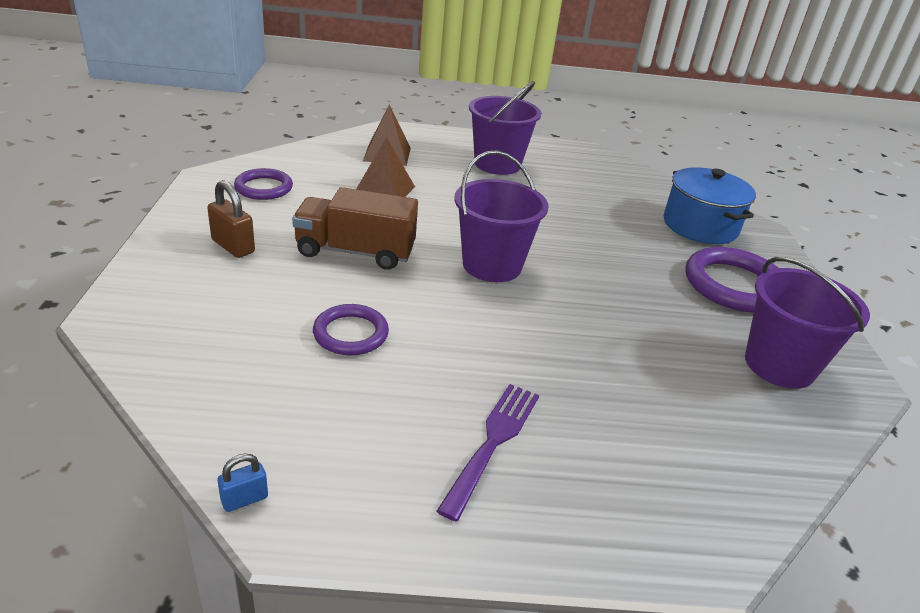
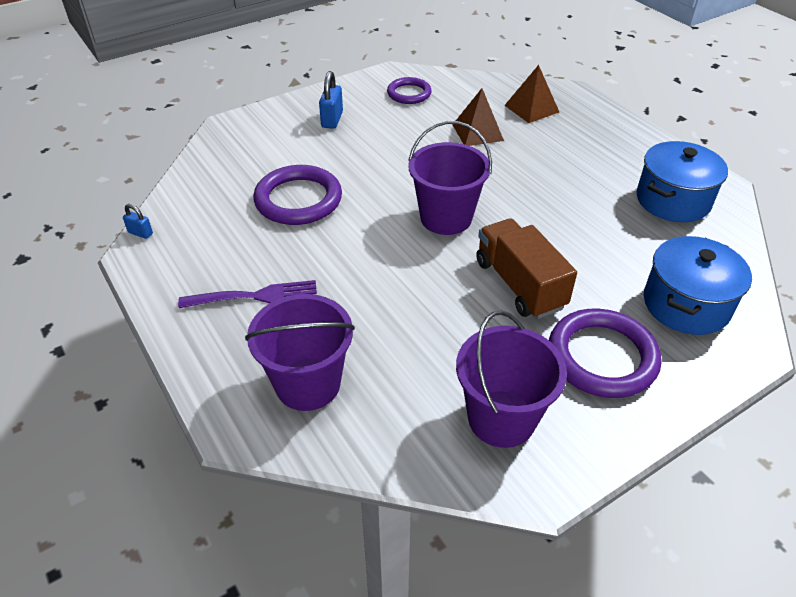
camera: 60 degrees right, 10 degrees up
(233, 246) = (332, 120): brown padlock -> blue padlock
(351, 333) = (298, 200): purple ring -> purple ring, size x1.64
(355, 252) = (384, 159): brown truck -> brown truck (519, 284)
(497, 164) = (605, 157): purple bucket -> purple bucket (308, 384)
(580, 171) = (673, 200): none -> blue pot

